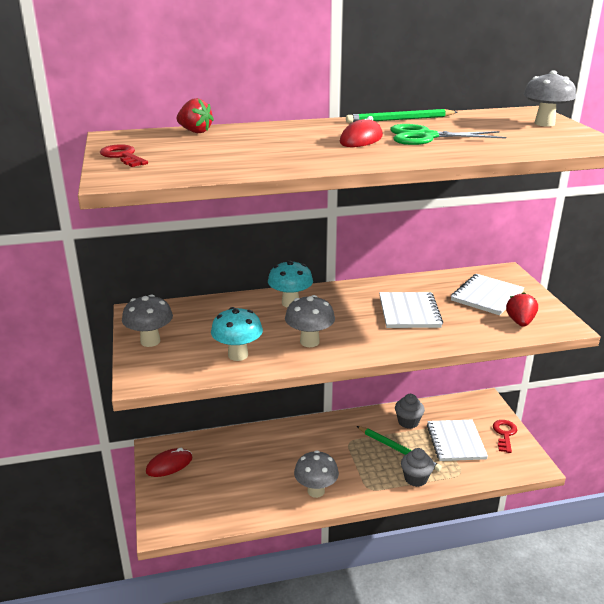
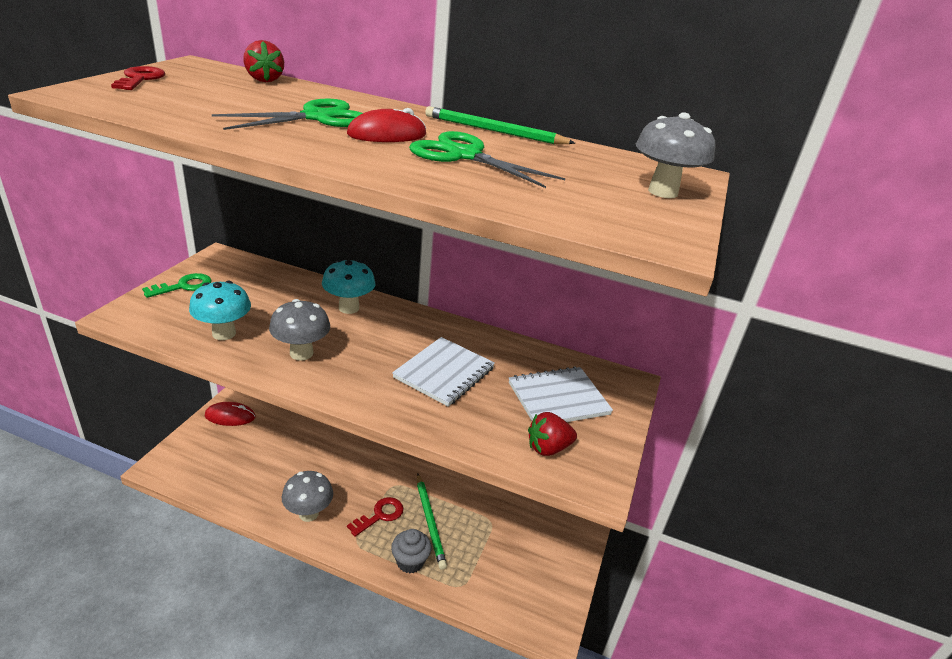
camera: 30 degrees right, 5 degrees up
(150, 341) = (183, 286): grey mushroom -> green key
(299, 143) = (317, 117): none -> green scissors
(408, 422) = (474, 499): grey cupcake -> none
(456, 441) = (497, 549): white notebook -> none
(504, 434) = (560, 574): red key -> red key (380, 515)
(520, 322) = (548, 448): red strawberry -> red strawberry turned 150 degrees counterclockwise

